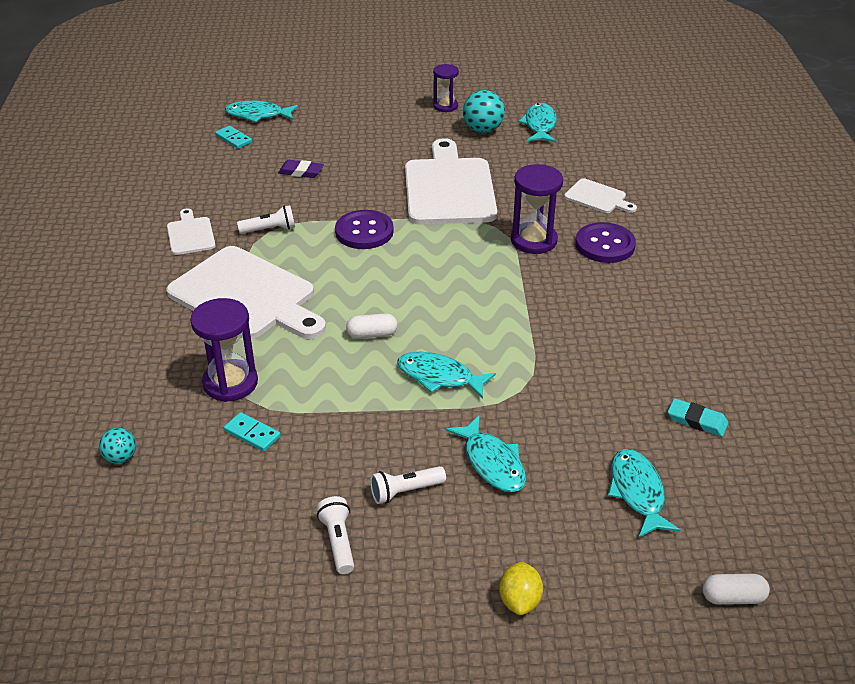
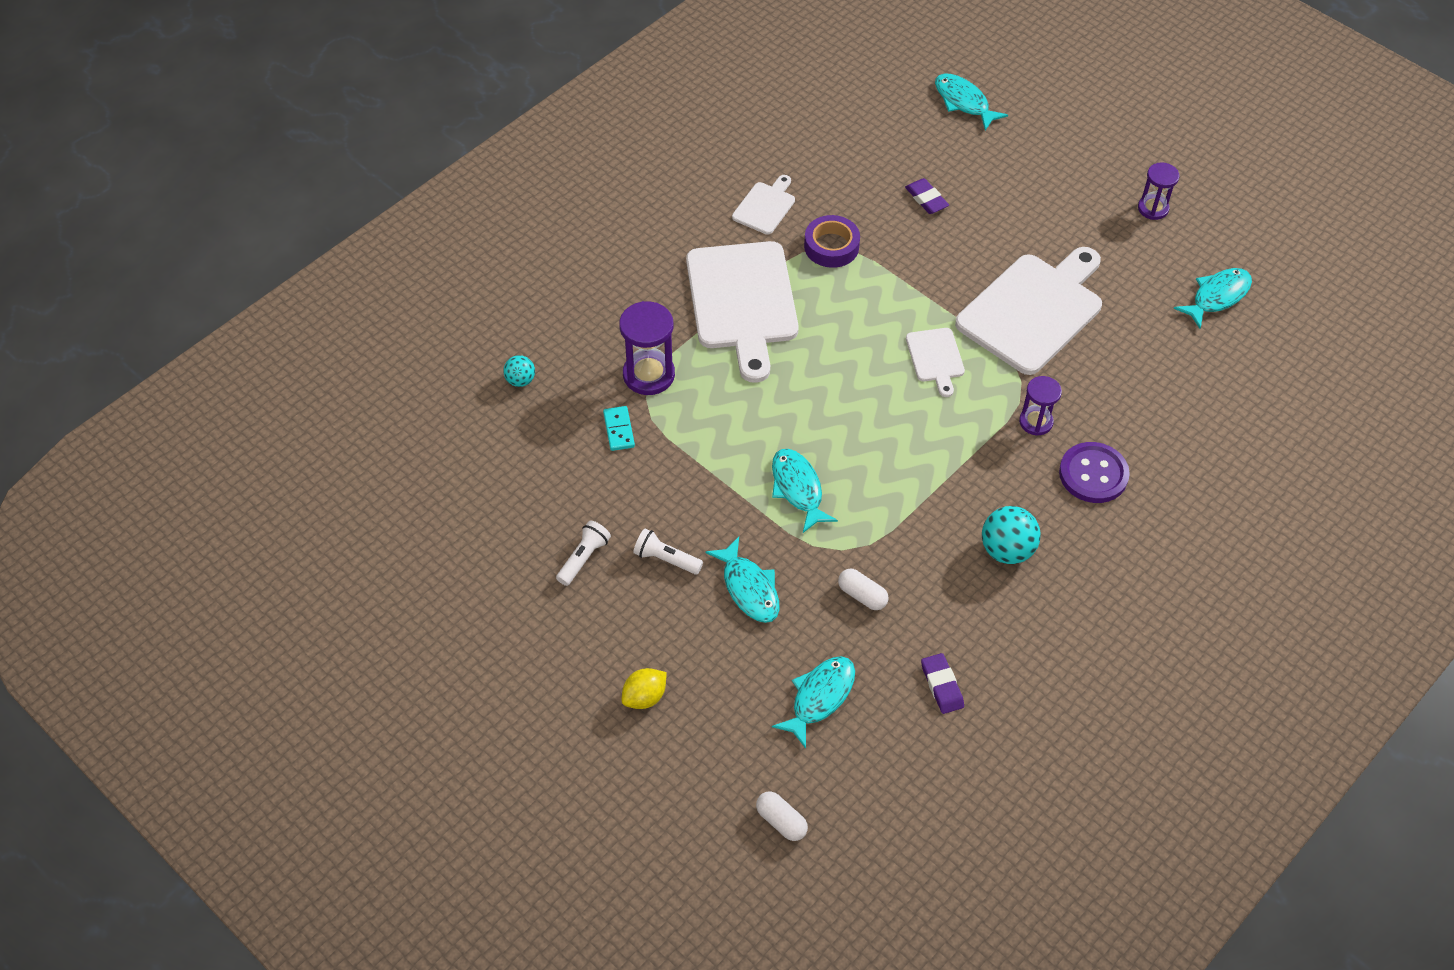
camera: 45 degrees right, 15 degrees up
(233, 139) = (911, 118): turquoise domino -> none
(270, 229) = (831, 246): white flashlight -> purple tape
(364, 232) = (904, 305): purple button -> none
(372, 334) = (793, 411): white capsule -> white capsule (862, 595)
(482, 130) = (1151, 264): turquoise ball -> turquoise ball (1007, 550)
(492, 463) = (749, 588): turquoise fish -> turquoise fish turned 45 degrees counterclockwise
(533, 240) = (1036, 422): purple hourglass -> purple hourglass, size x0.64
(598, 197) = (1157, 420): white cutting board -> white cutting board (935, 358)
(697, 420) = (941, 685): turquoise eraser -> purple eraser

